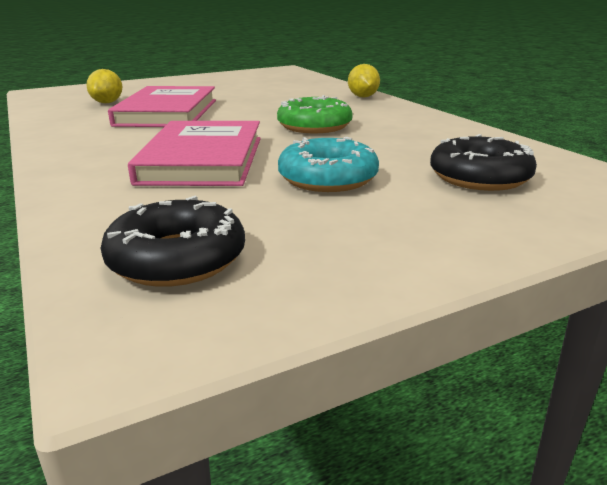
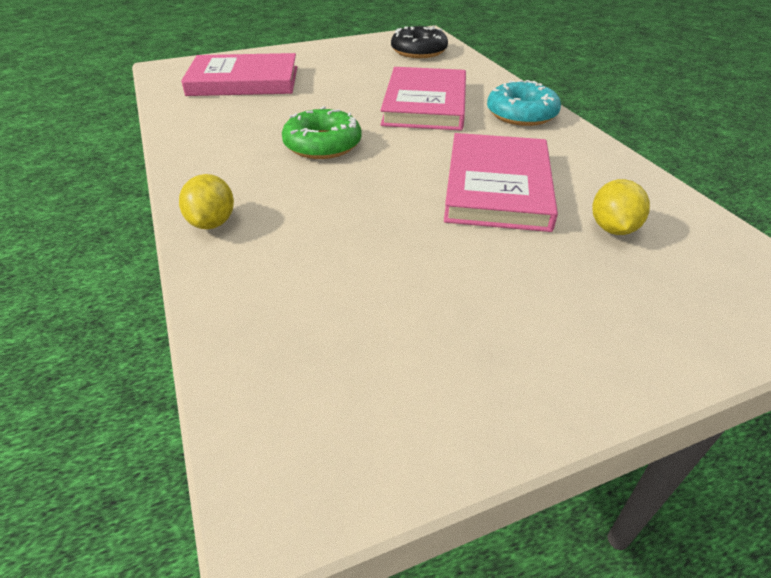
camera: 175 degrees left, 15 degrees up
(328, 178) = (339, 84): turquoise donut -> turquoise donut (521, 114)
(479, 177) = (244, 81): black donut -> pink book

